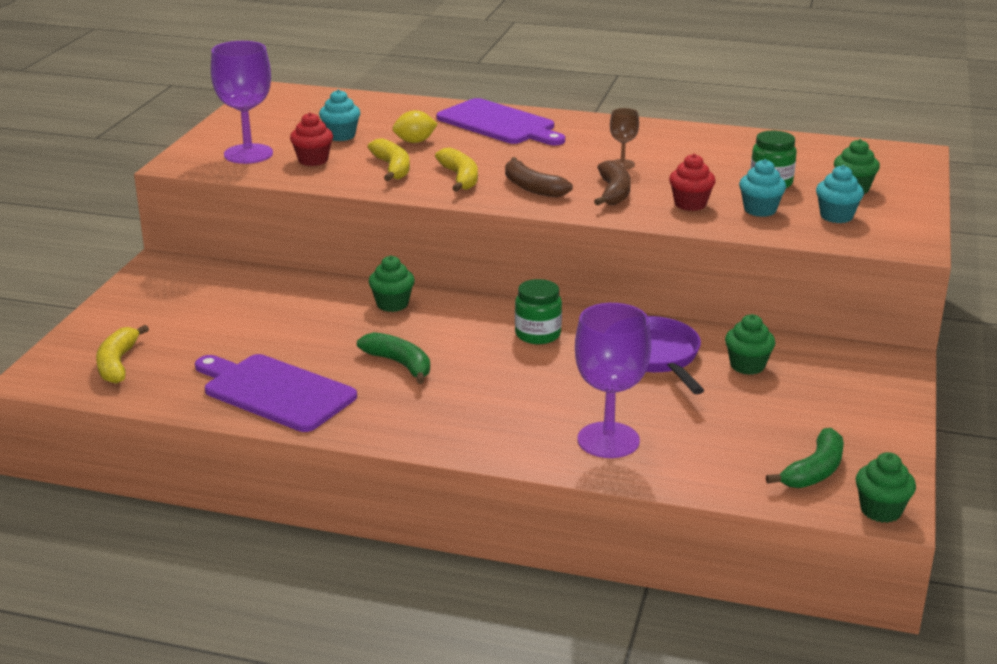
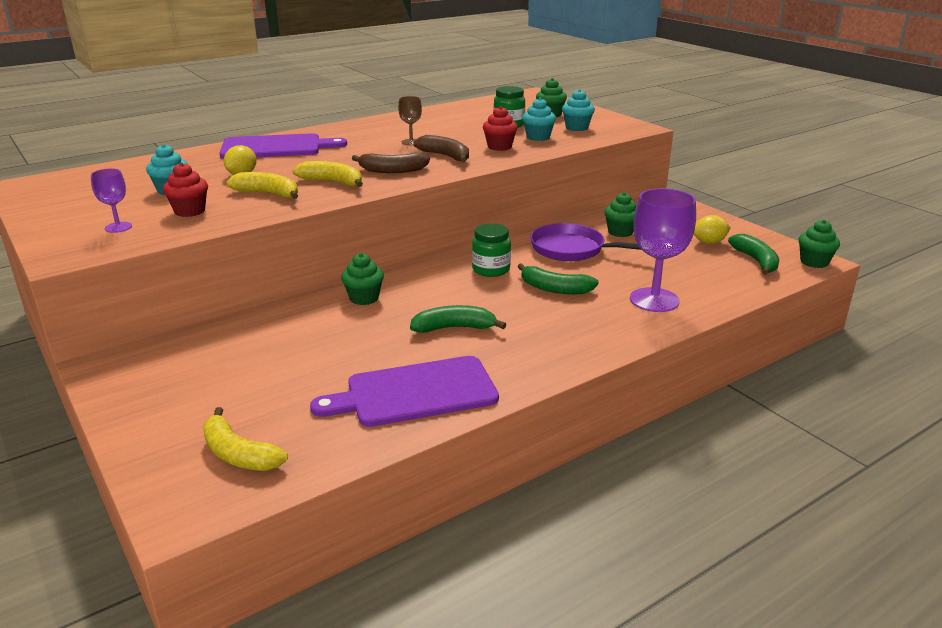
camera: 50 degrees left, 0 degrees up
(248, 154) = (118, 227): purple goblet -> purple goblet, size x0.50
(549, 380) = (554, 289): none -> green banana
(815, 426) = (709, 242): none -> yellow lemon

